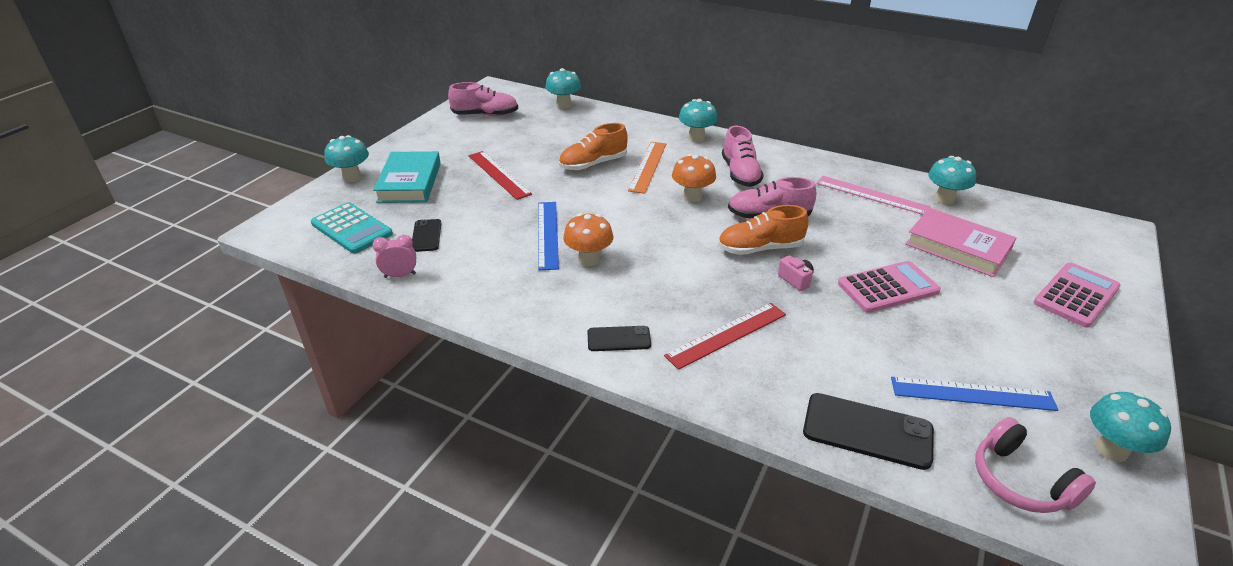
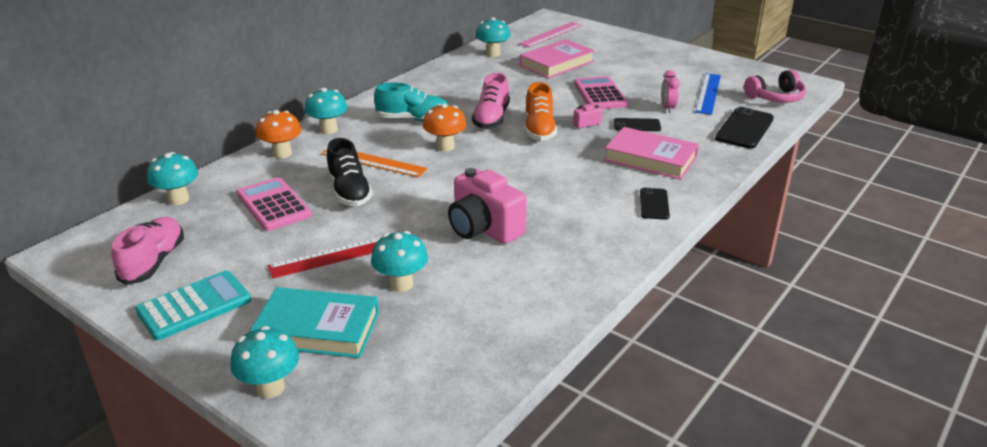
camera: 80 degrees left, 5 degrees down
(351, 229) = (421, 377): turquoise calculator -> turquoise calculator (194, 306)
(400, 275) = (538, 329): pink clock -> pink clock (667, 108)
(426, 236) = (459, 311): black phone -> black phone (637, 125)
(548, 234) = (484, 228): blue ruler -> pink camera
(589, 260) = (536, 209): orange mushroom -> orange mushroom (282, 153)
(593, 164) = (349, 192): orange shoe -> black shoe
(727, 335) = (650, 159): red ruler -> pink book
(740, 174) = (414, 119): pink shoe -> turquoise shoe
(871, 195) = (475, 75): pink ruler -> pink ruler (550, 34)
(1076, 295) = (616, 45): pink calculator -> pink calculator (274, 205)
(1111, 450) = (748, 71): turquoise mushroom -> turquoise mushroom (401, 284)

